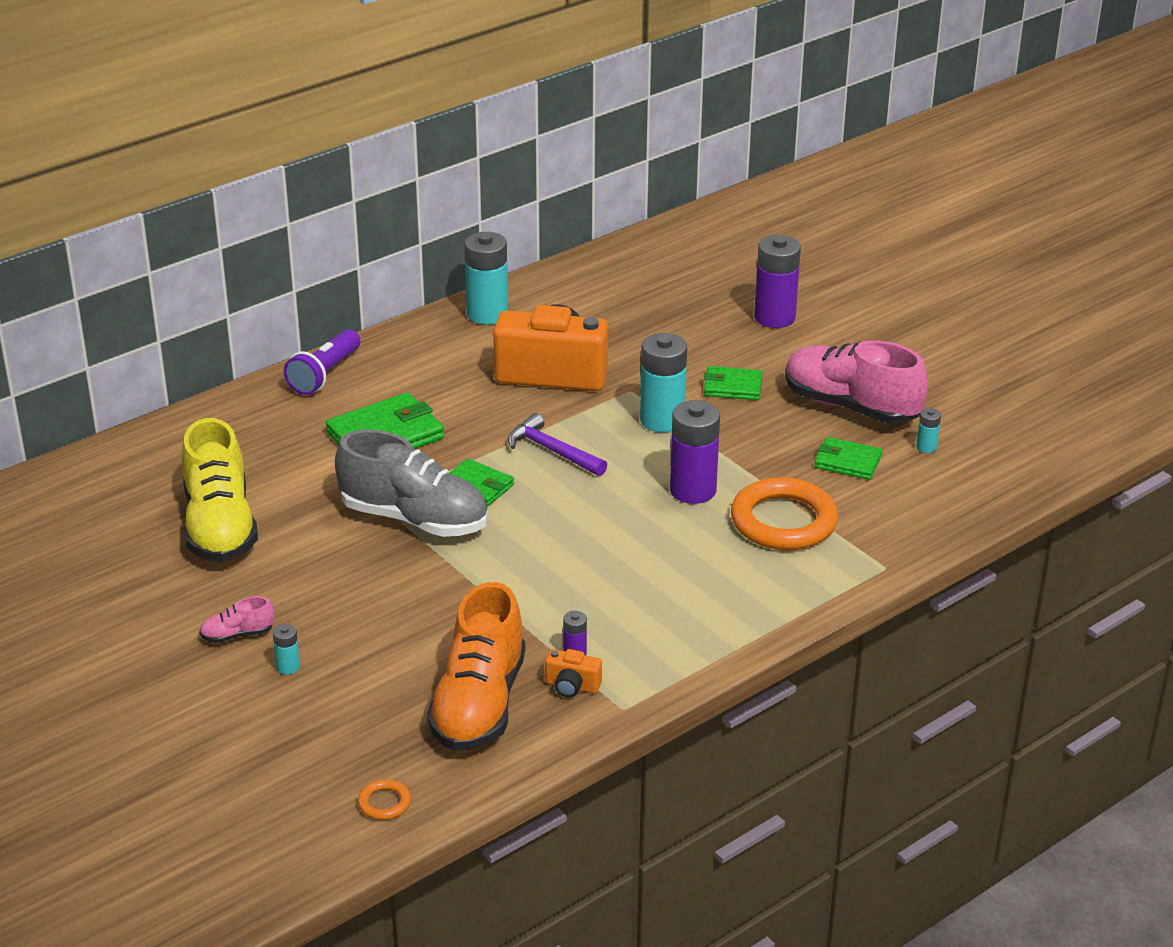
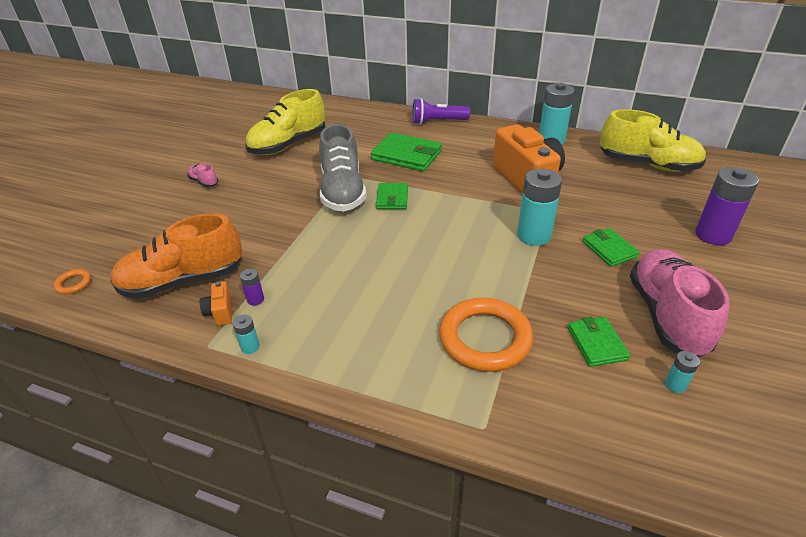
camera: 60 degrees right, 5 degrees up
(288, 667) = (185, 205): turquoise battery -> turquoise battery (250, 347)
(552, 451) = (453, 209): purple hammer -> none
(618, 282) = (647, 164): none -> yellow shoe
(693, 490) = (474, 279): purple battery -> none

